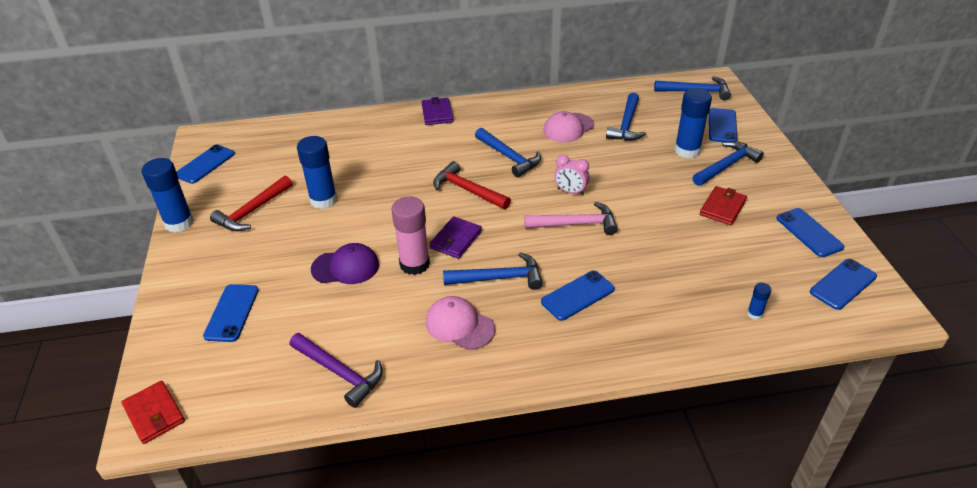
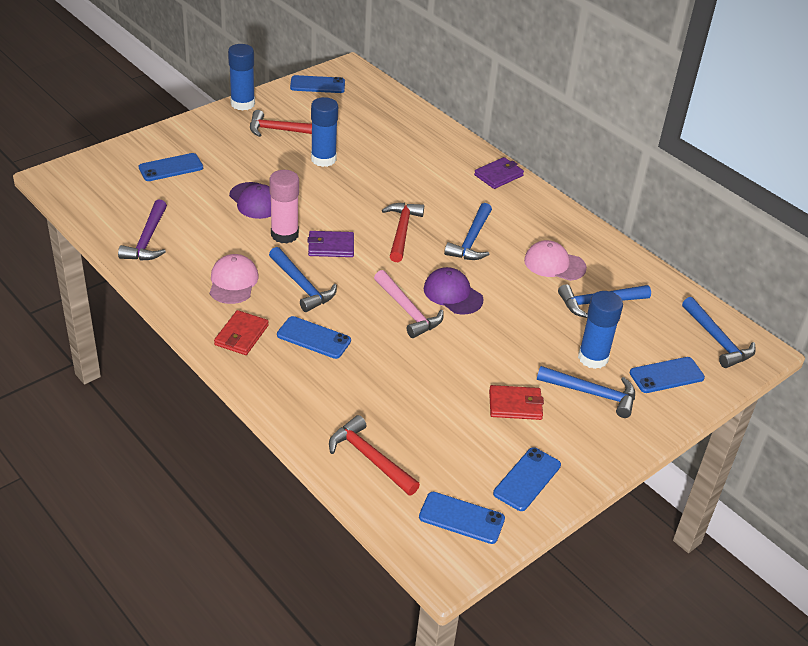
camera: 55 degrees right, 0 degrees up
(154, 414) = (64, 175): red wallet -> red wallet (241, 335)
(570, 191) = (452, 294): pink clock -> purple cap
(754, 314) = (370, 458): blue glue stick -> red hammer

